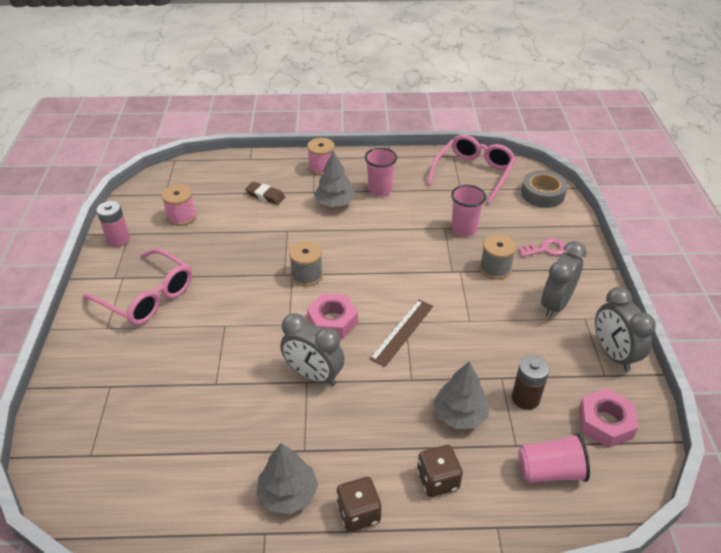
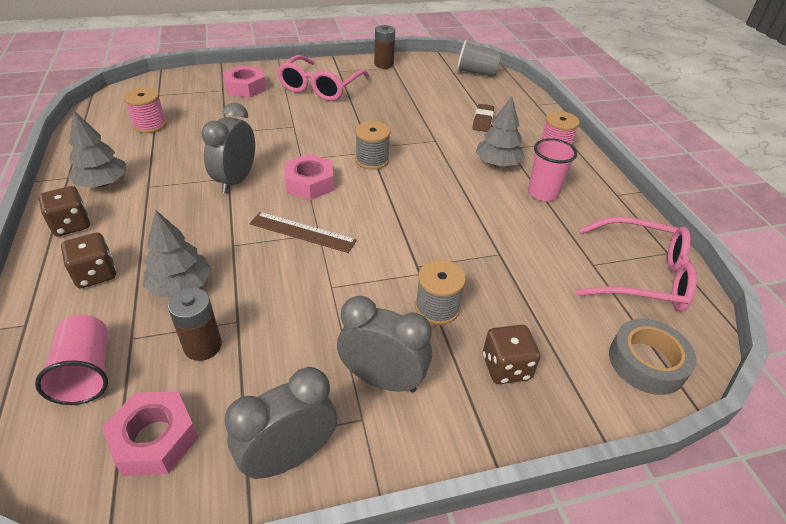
camera: 75 degrees right, 0 degrees up
(115, 363) = (245, 88): none -> pink nut
(118, 240) = (384, 64): pink battery -> brown battery
(173, 179) = (476, 73): none -> grey cup
(182, 217) = (427, 85): pink spool -> pink spool (150, 125)
(464, 229) = (507, 272): pink cup -> none
(546, 249) = (506, 367): pink key -> brown dice

